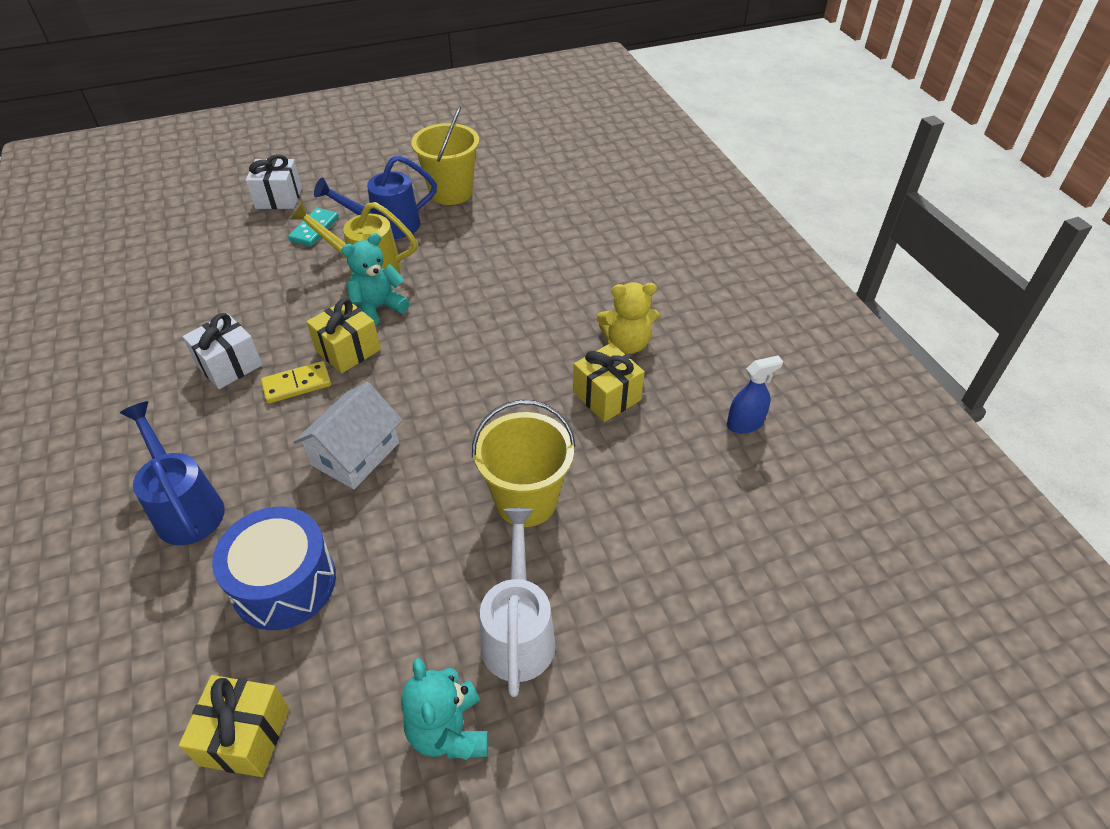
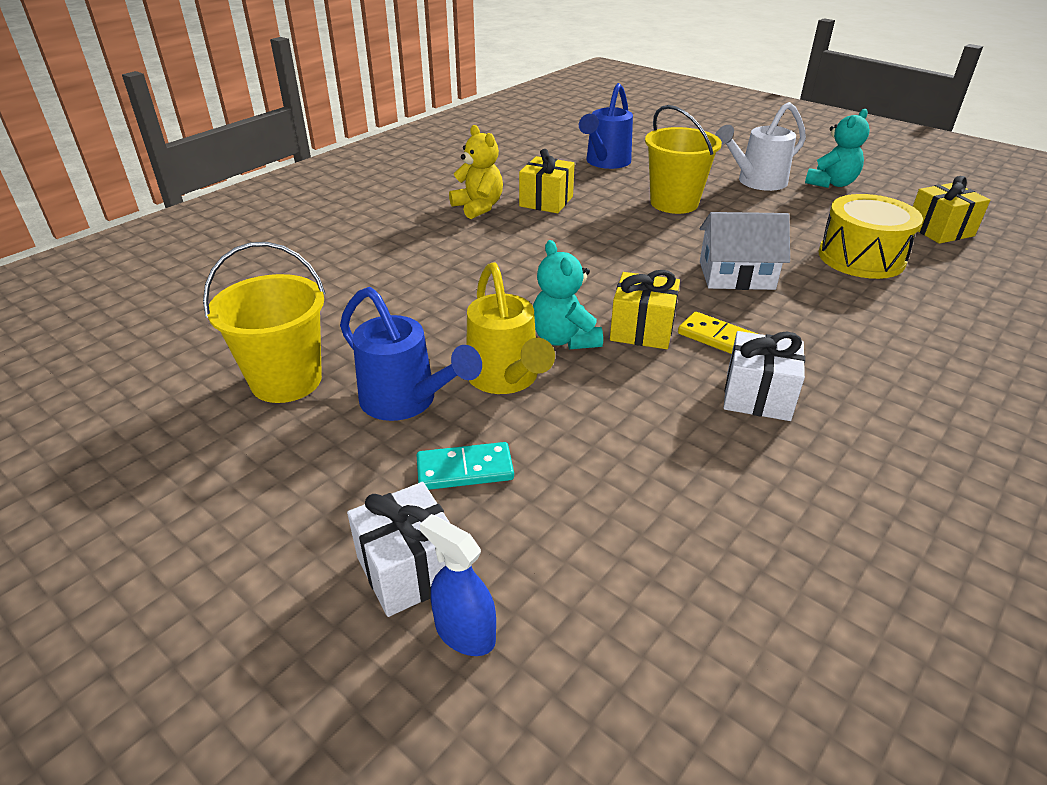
camera: 120 degrees left, 10 degrees down
(186, 507) = (898, 327): blue watering can -> blue watering can (605, 162)
(284, 583) = (861, 257): blue drum -> yellow drum
(378, 308) = (564, 339): turquoise teddy bear -> turquoise teddy bear turned 45 degrees clockwise
(745, 423) = (517, 158): blue spray bottle -> blue spray bottle (465, 633)

